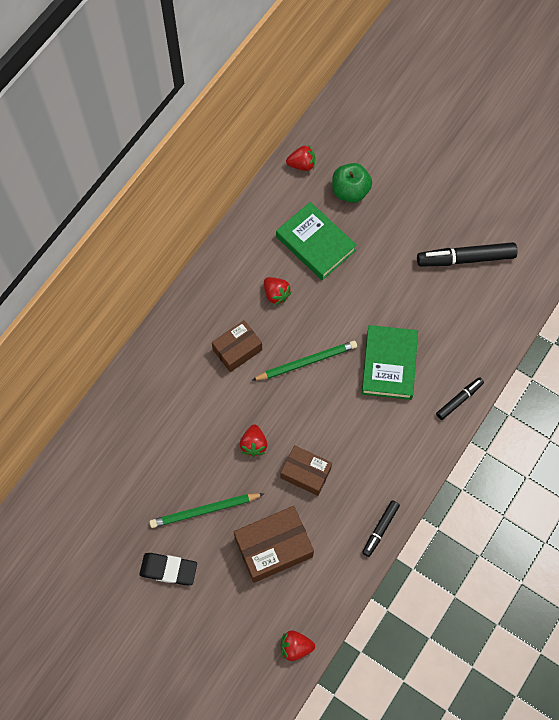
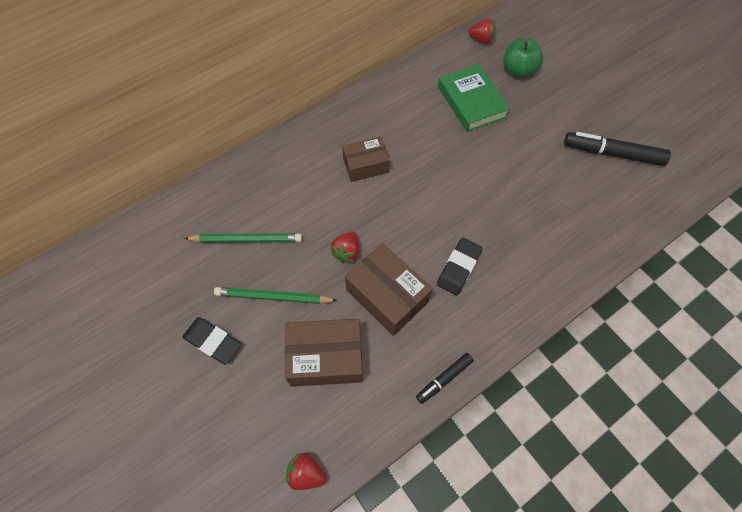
camera: 20 degrees right, 5 degrees down
(276, 294) = (420, 131): red strawberry -> none
(305, 473) = (387, 296): brown box -> brown box, size x1.52
(306, 362) = (426, 195): green pencil -> green pencil (246, 239)
(360, 424) = (458, 268): none -> black eraser
(389, 364) = (507, 222): green book -> none
(459, 400) = (569, 278): black marker -> none

